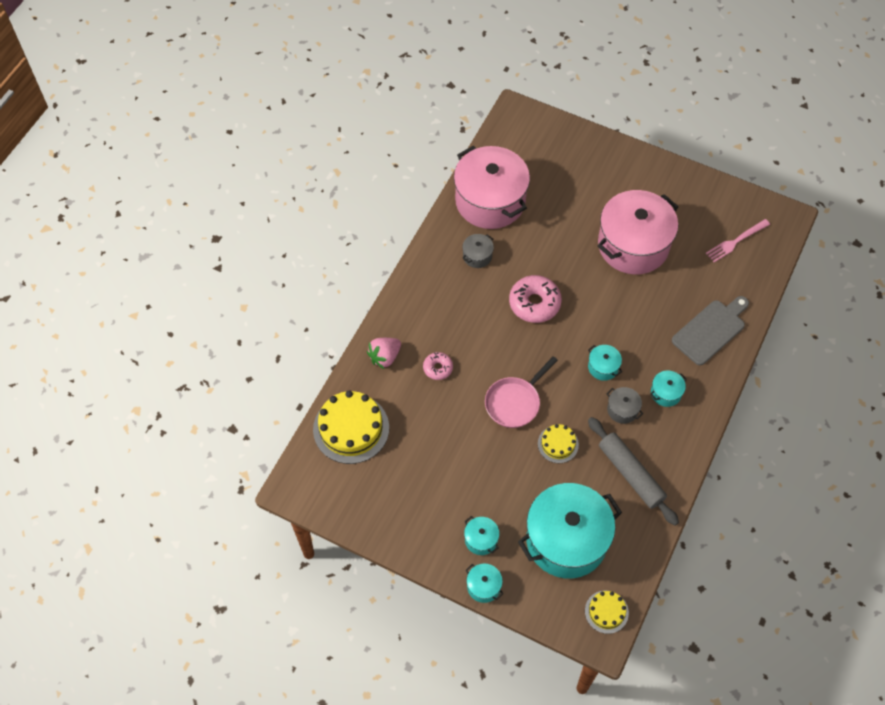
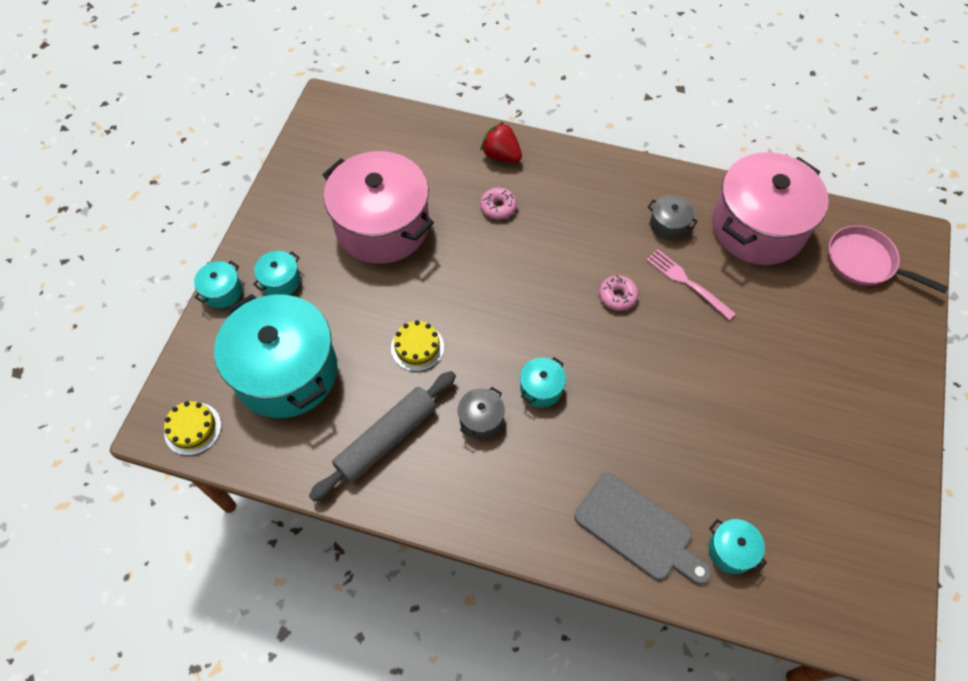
camera: 80 degrees right, 0 degrees up
(351, 428) = (404, 140): yellow cake -> none
(385, 357) = (501, 155): pink strawberry -> red strawberry
(515, 402) = (467, 292): pink pan -> pink pan (865, 262)
(534, 303) = (617, 296): pink donut -> pink donut, size x0.56
(633, 245) = (751, 407): pink pot -> pink pot (382, 226)
(666, 393) = (518, 474): turquoise pot -> turquoise pot (731, 550)
(735, 242) = (811, 557): pink fork -> pink fork (686, 282)

